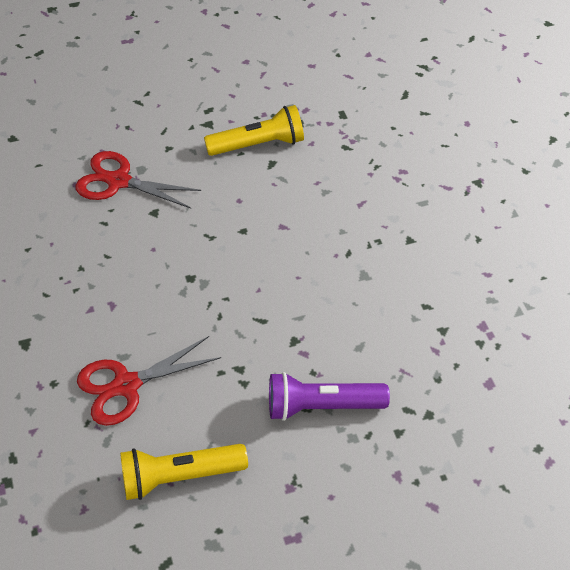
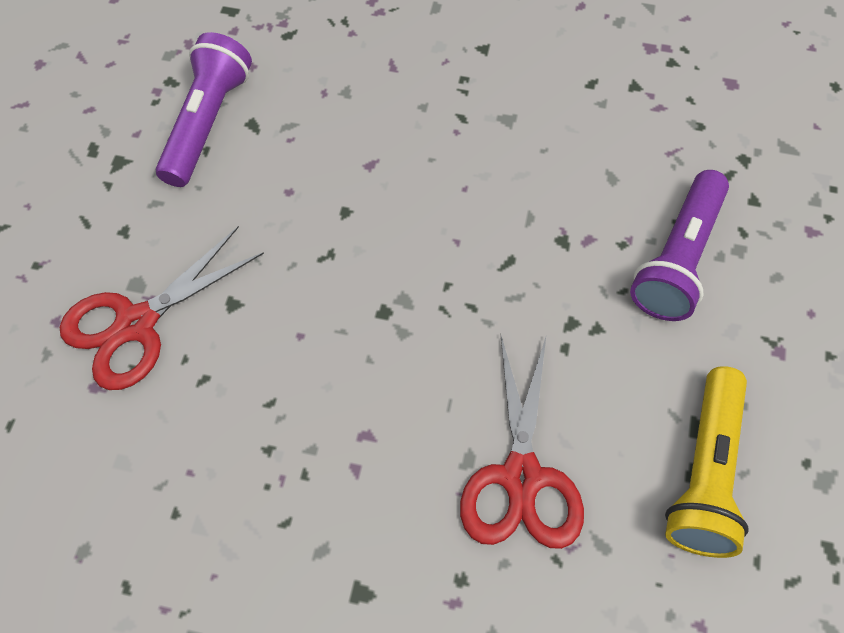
camera: 60 degrees left, 10 degrees up
(258, 144) = (207, 122): yellow flashlight -> purple flashlight

